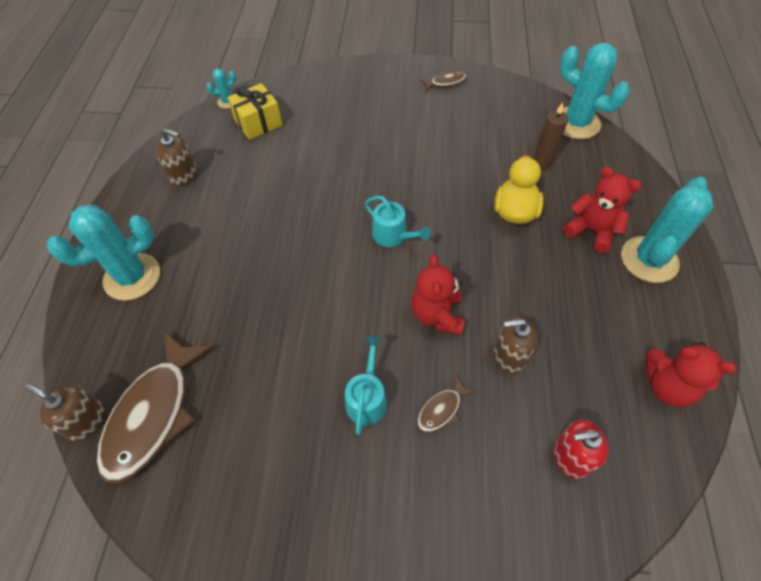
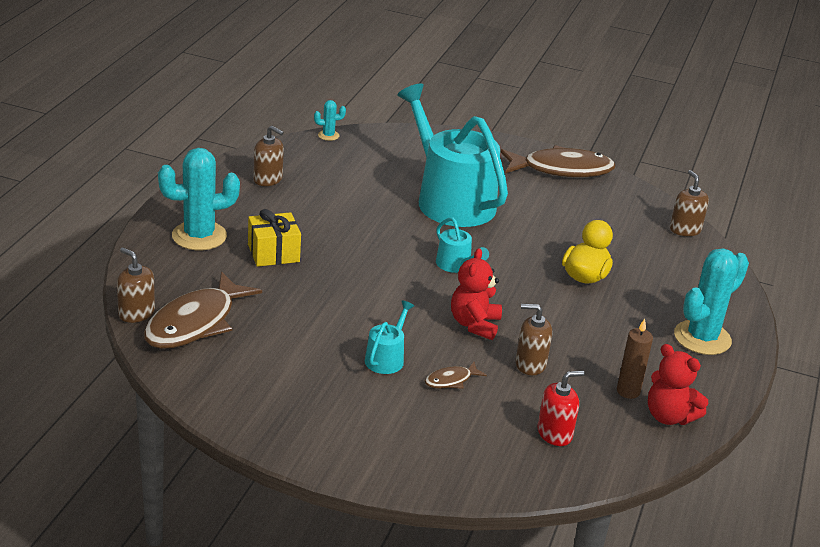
camera: 10 degrees right, 25 degrees down
(258, 122) = (354, 158): yellow gift -> yellow gift (273, 253)
(361, 150) = (450, 200): none -> turquoise watering can
(445, 82) = (561, 169): brown fish -> brown fish, size x2.26
(542, 162) = (632, 249): brown candle -> brown candle (628, 391)
(571, 456) = (554, 433): red soap dispenser -> red soap dispenser turned 150 degrees clockwise
(576, 123) = (685, 230): turquoise cactus -> brown soap dispenser
(591, 231) = (656, 306): red teddy bear -> none

